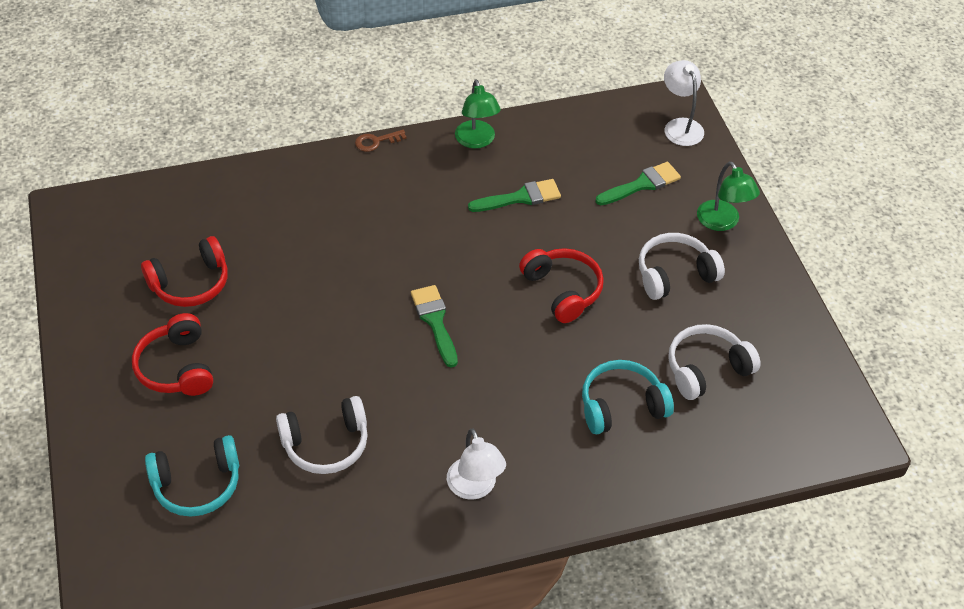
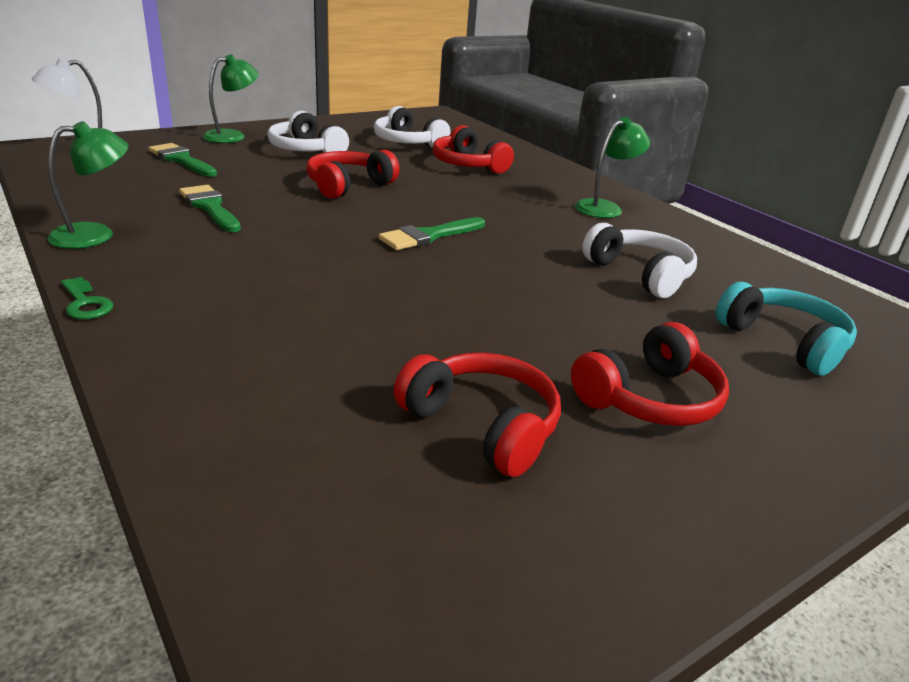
camera: 110 degrees left, 20 degrees down
(376, 141) = (85, 303): brown key -> green key
(475, 488) = (605, 207): white lamp -> green lamp
(621, 405) = (468, 165): turquoise headphones -> red headphones

